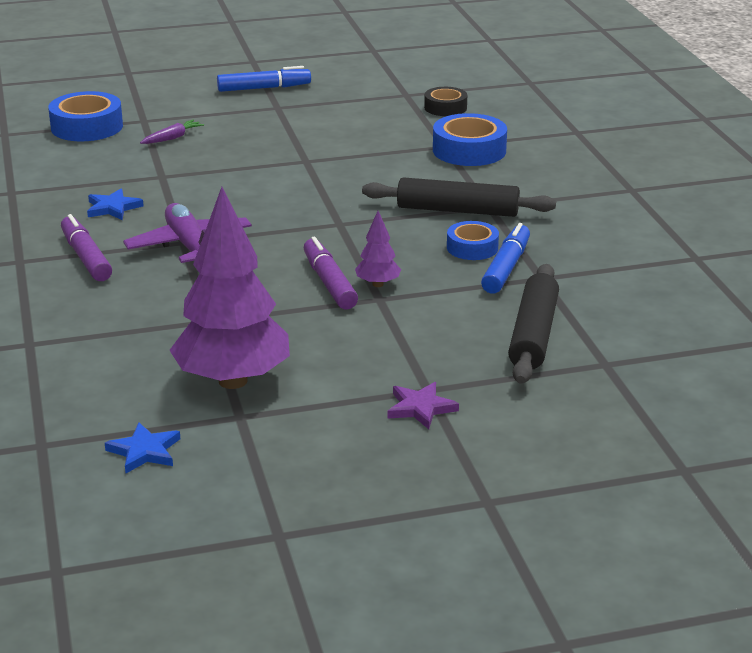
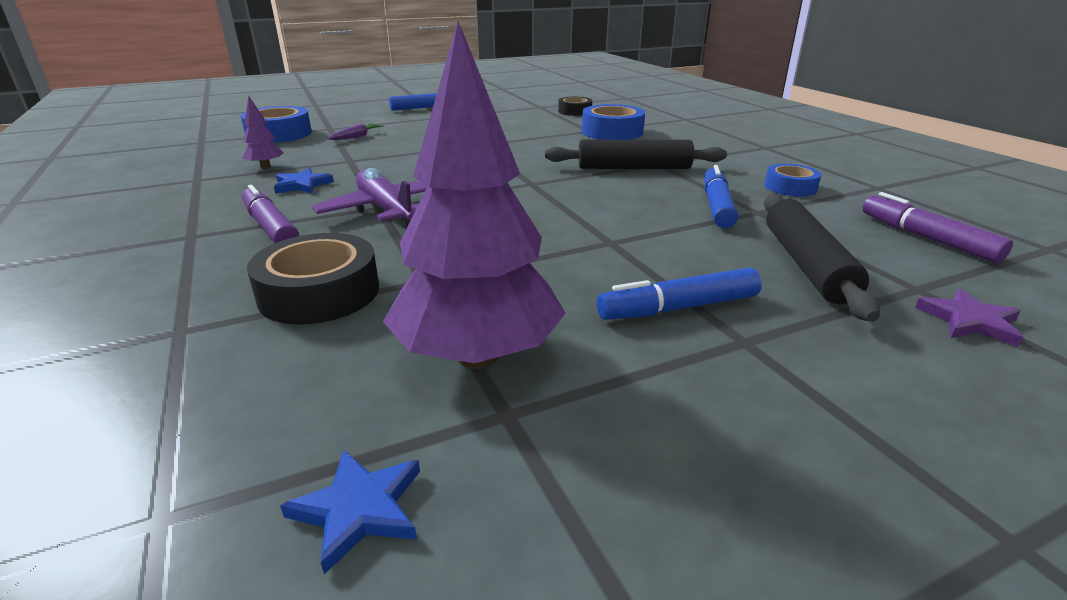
camera: 10 degrees left, 0 degrees up
(127, 323) = (319, 292): none -> black tape
(329, 283) = (548, 231): purple marker -> purple marker (926, 238)
(377, 284) = (600, 229): purple tree -> purple tree (265, 167)
(396, 361) = (678, 308): none -> blue marker
(420, 408) = (757, 370): purple star -> purple star (969, 321)
(472, 248) = (670, 193): blue tape -> blue tape (790, 187)

